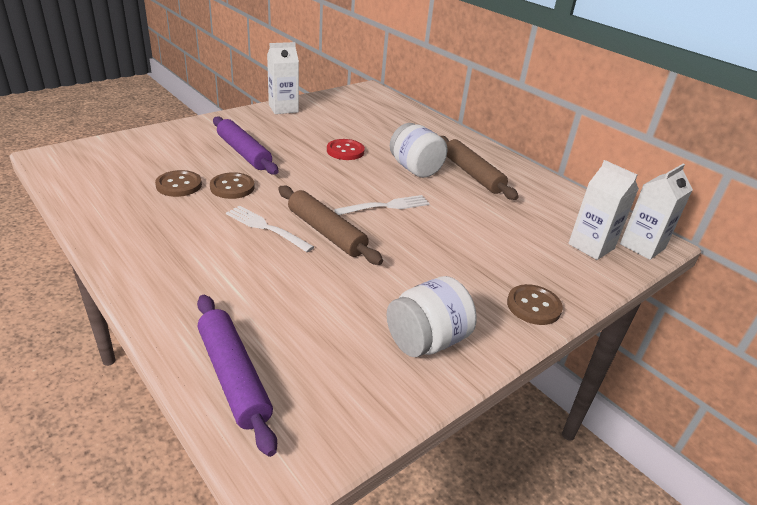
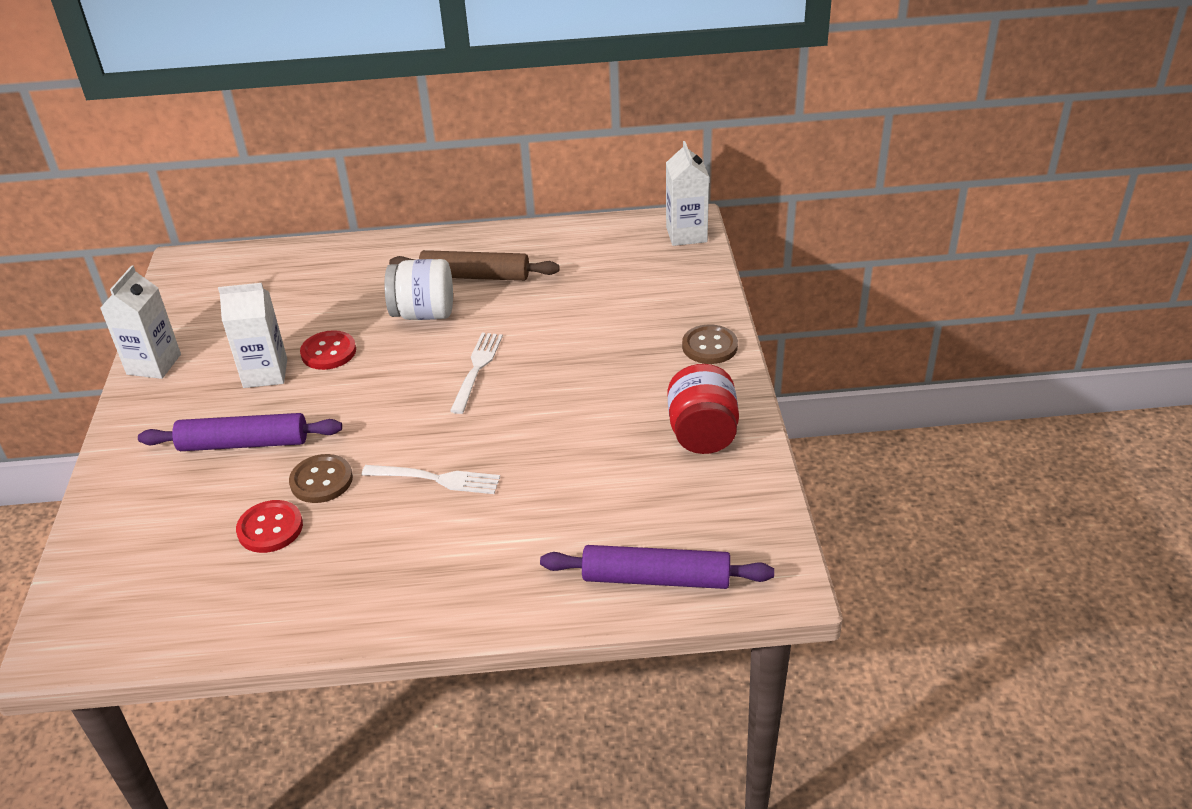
camera: 50 degrees left, 5 degrees up
(179, 185) = (270, 528): brown button -> red button
(266, 228) = (436, 479): white fork -> white fork turned 150 degrees counterclockwise
(326, 232) = (486, 435): brown rolling pin -> none
(426, 341) = (702, 434): white jar -> red jar
(591, 246) = (661, 265): white carton -> white carton (265, 373)

